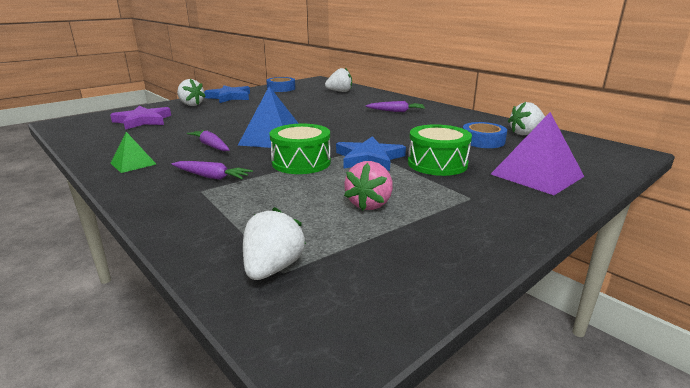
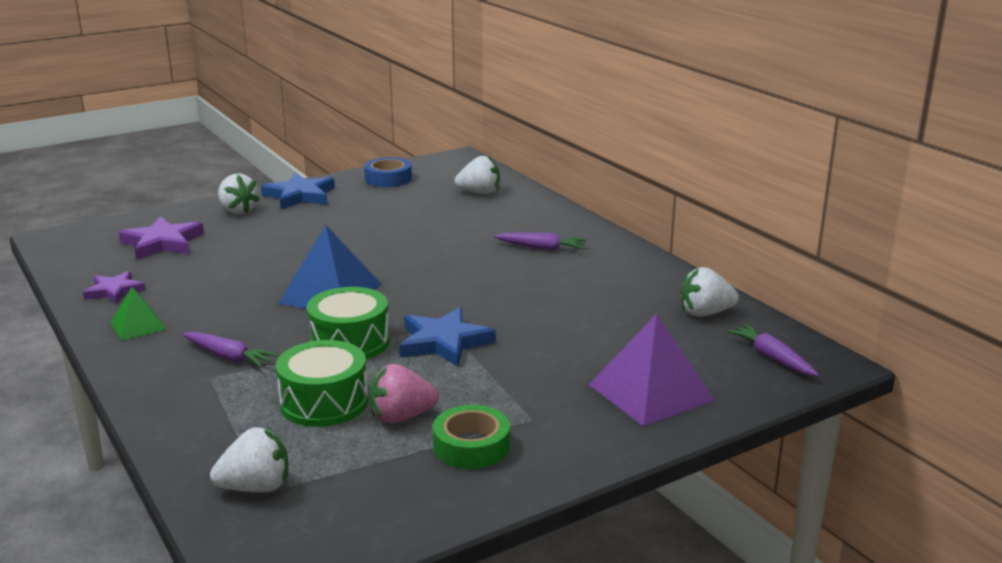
camera: 10 degrees right, 0 degrees up
(111, 146) = (114, 291): none -> purple star
(211, 146) = (242, 301): purple carrot -> purple carrot (772, 357)
(273, 268) = (256, 487): white strawberry -> white strawberry turned 45 degrees clockwise
(369, 204) = (401, 417): pink strawberry -> pink strawberry turned 45 degrees clockwise
(437, 164) = (530, 360): green drum -> green drum (324, 402)
(439, 219) = (471, 446): none -> green tape
(482, 141) = (628, 322): blue tape -> none

